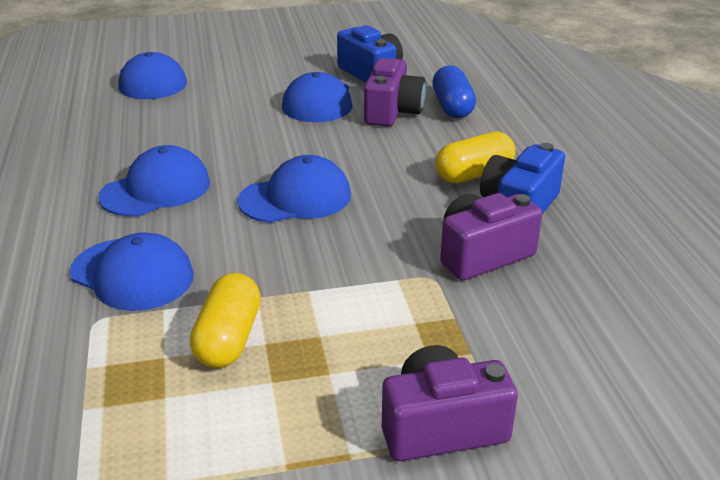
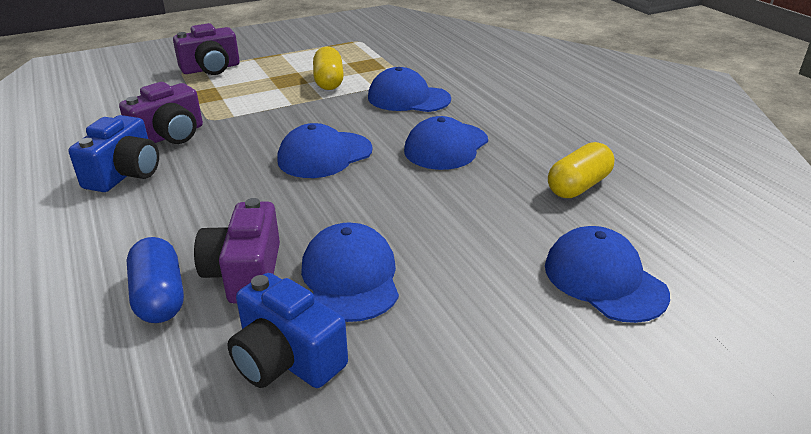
camera: 165 degrees right, 0 degrees up
(474, 174) = (158, 199): yellow capsule -> yellow capsule (578, 186)

